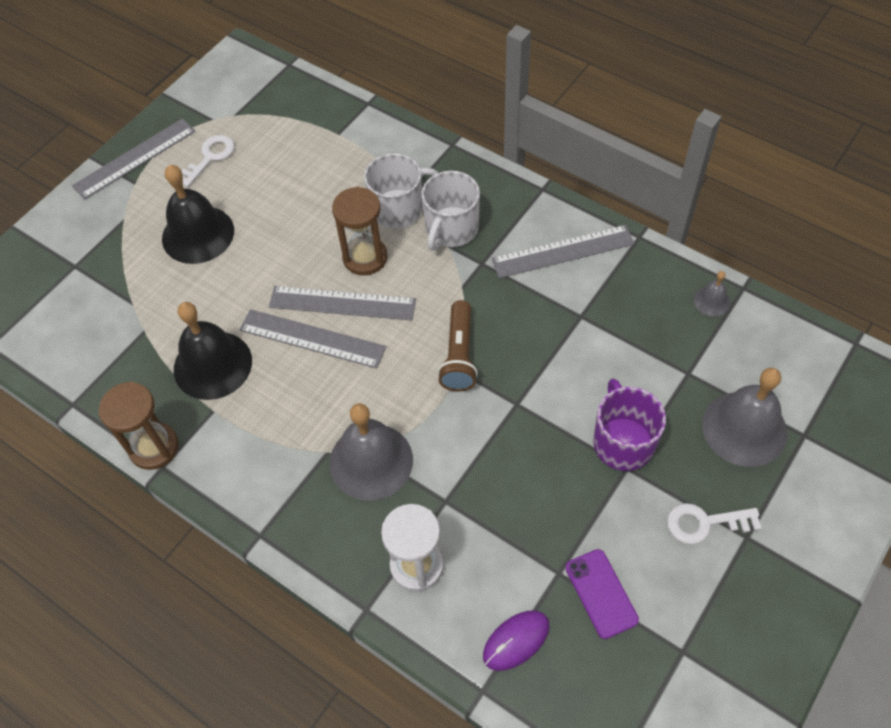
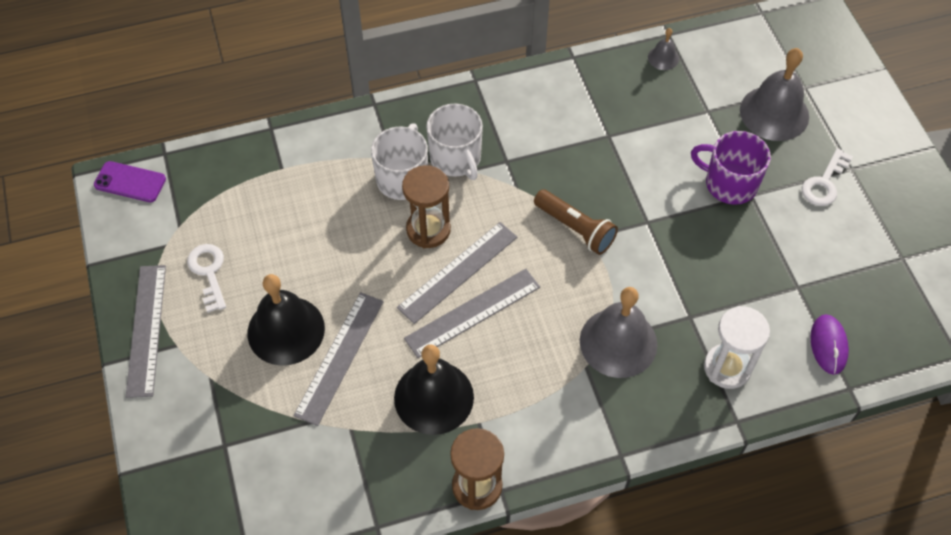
camera: 55 degrees left, 0 degrees up
(563, 251) = (543, 107): grey ruler -> grey ruler (339, 357)
(601, 593) = (830, 274): purple phone -> purple phone (130, 182)

